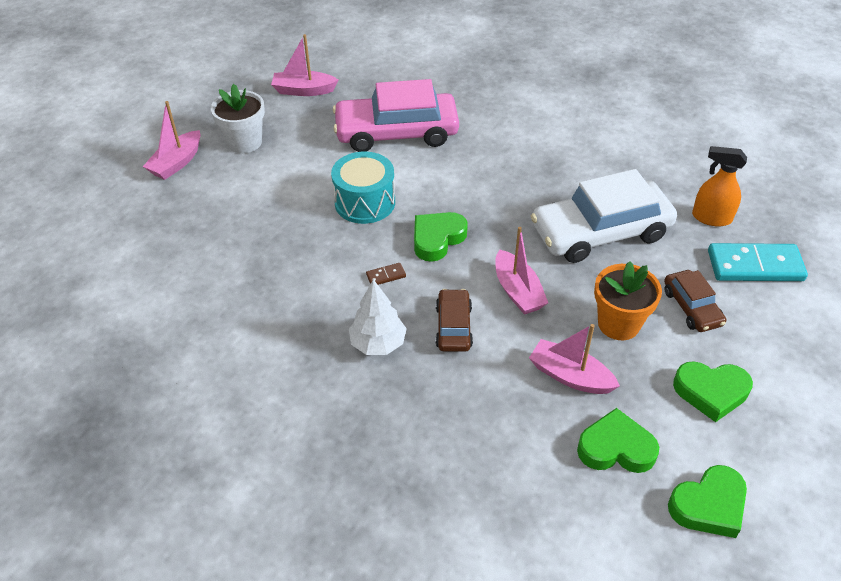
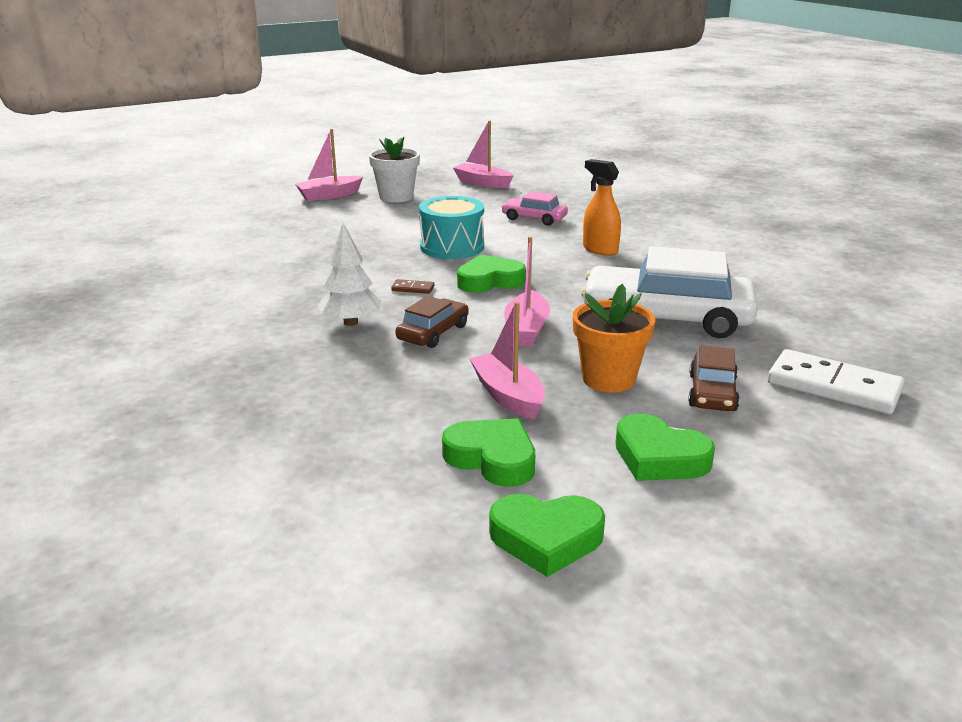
camera: 30 degrees right, 20 degrees down
(396, 132) = (534, 218): pink car -> pink car, size x0.49
(711, 218) = (815, 341): orange spray bottle -> orange spray bottle (600, 249)
(755, 265) = (833, 387): turquoise domino -> white domino

